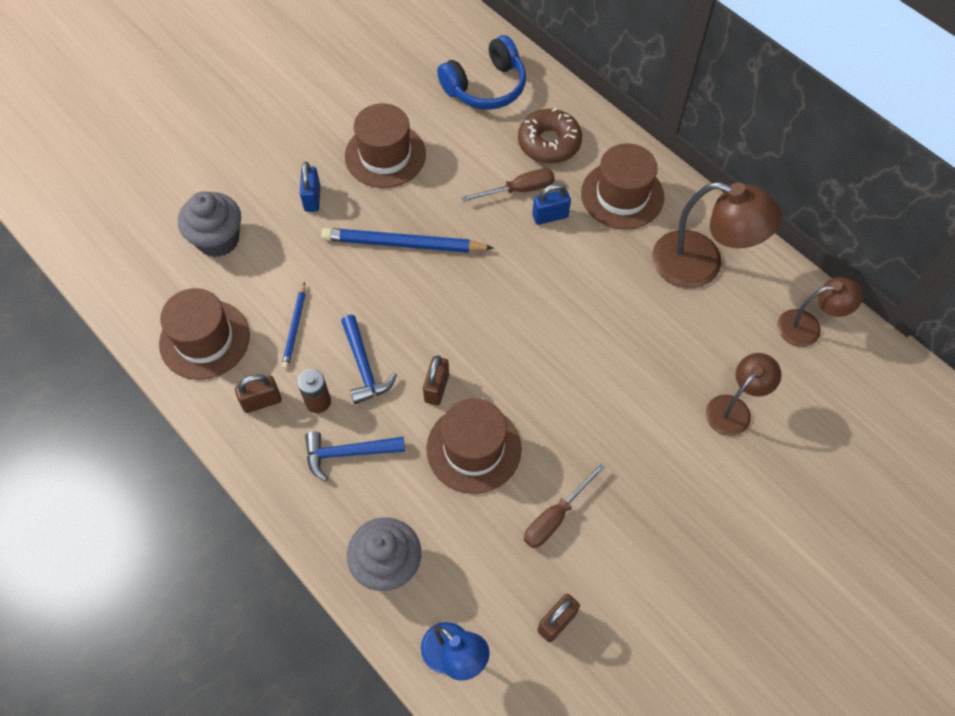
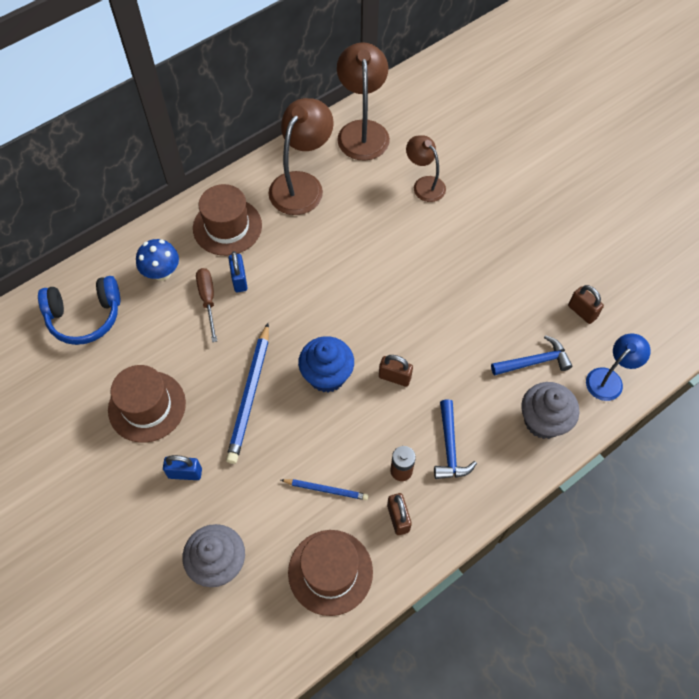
camera: 85 degrees left, 0 degrees up
(364, 367) = (370, 432): blue hammer -> blue hammer (534, 361)
(433, 316) = (327, 375): none -> blue cupcake
(473, 448) = (449, 354): brown hat -> none
(485, 86) = (85, 316): blue headphones -> blue headphones turned 105 degrees clockwise
(549, 143) = (162, 272): brown donut -> blue mushroom
(555, 517) = (505, 304): brown screwdriver -> none
(808, 327) = (362, 131): brown lamp -> brown lamp, size x1.67

